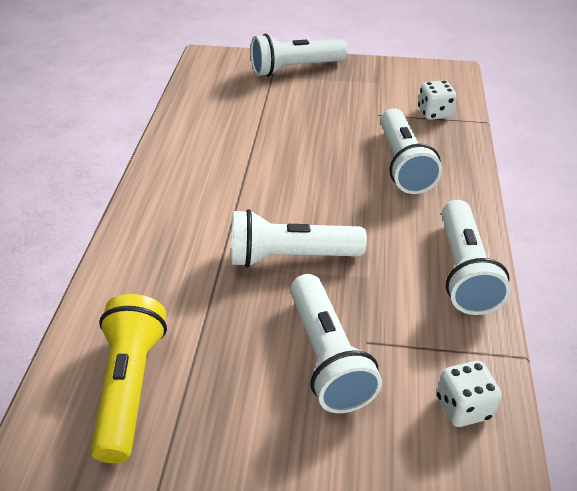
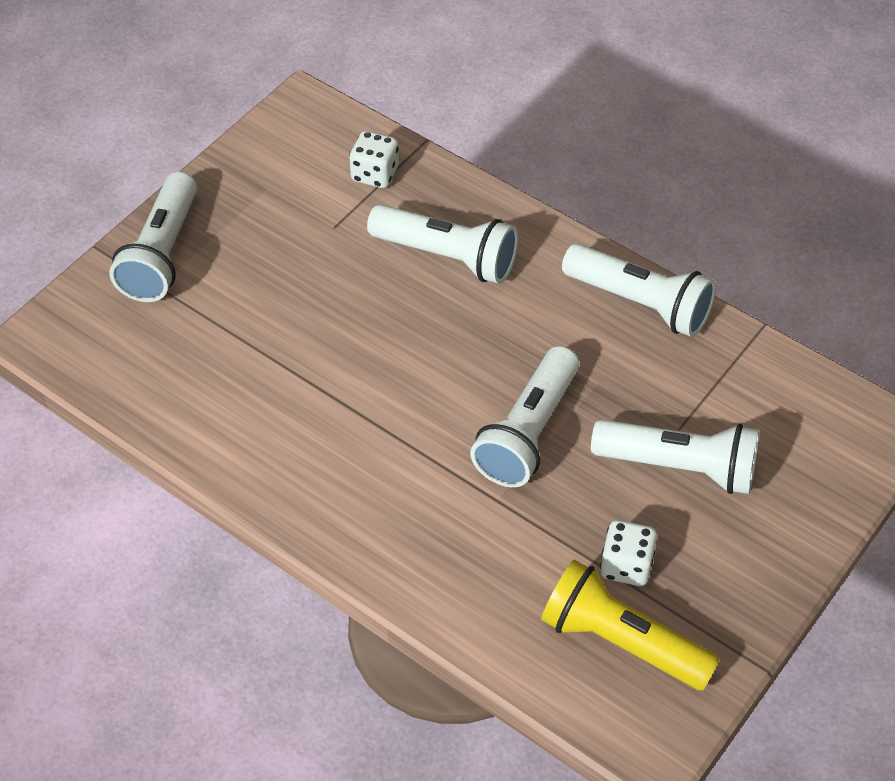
camera: 60 degrees left, 10 degrees up
(463, 407) = (789, 398): white dice -> white dice (626, 566)

